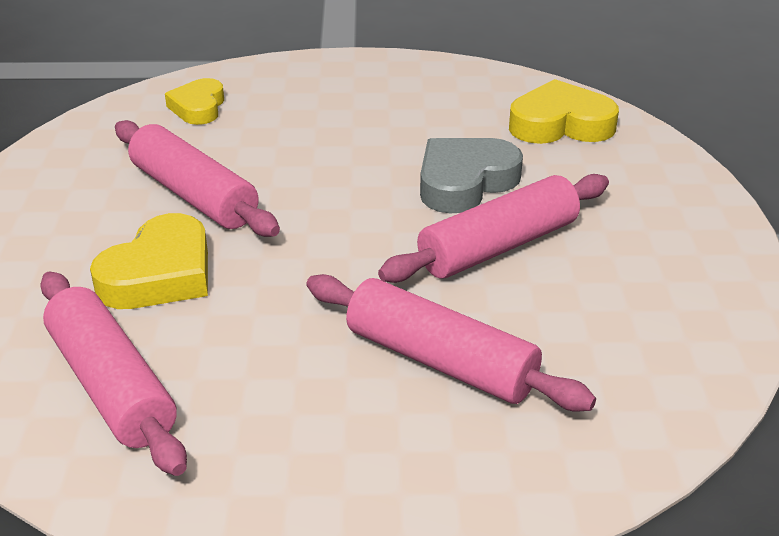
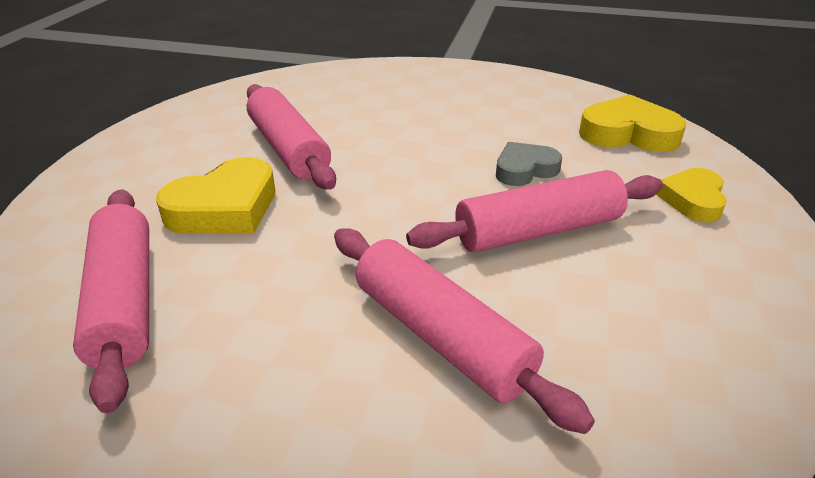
camera: 15 degrees right, 0 degrees up
(198, 107) = (327, 87): yellow heart -> yellow heart (692, 200)
(465, 182) = (524, 170): grey heart -> grey heart, size x0.65

